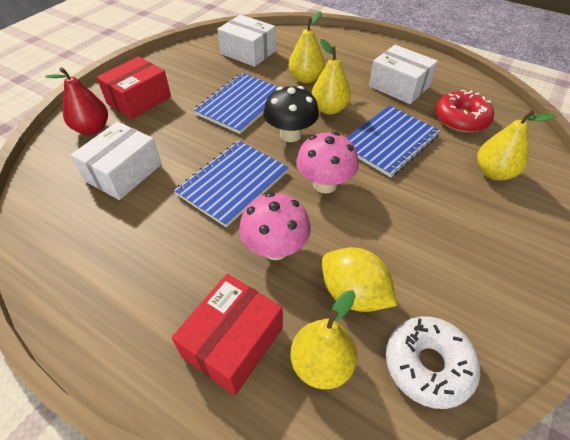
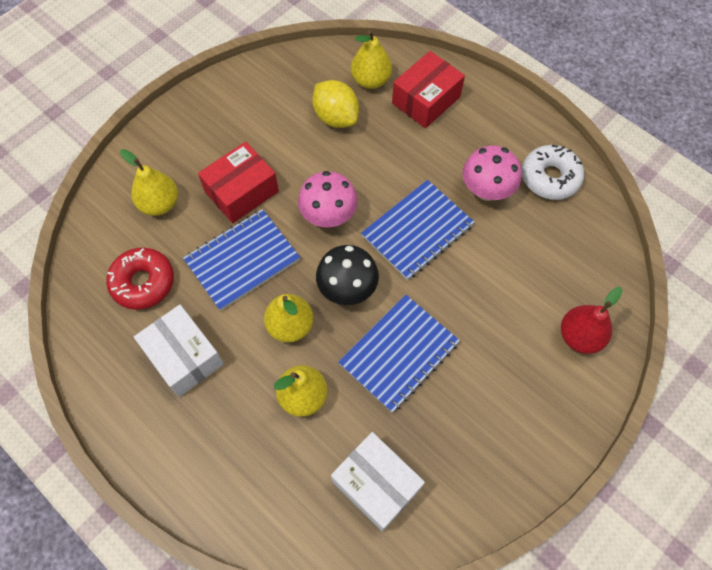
camera: 170 degrees left, 15 degrees up
(123, 172) = (528, 261): white box -> none
(139, 100) = (532, 385): red box -> red box (241, 191)
(275, 248) = (387, 160): pink mushroom -> pink mushroom (486, 190)
(428, 365) = (304, 71): white donut -> white donut (550, 177)

